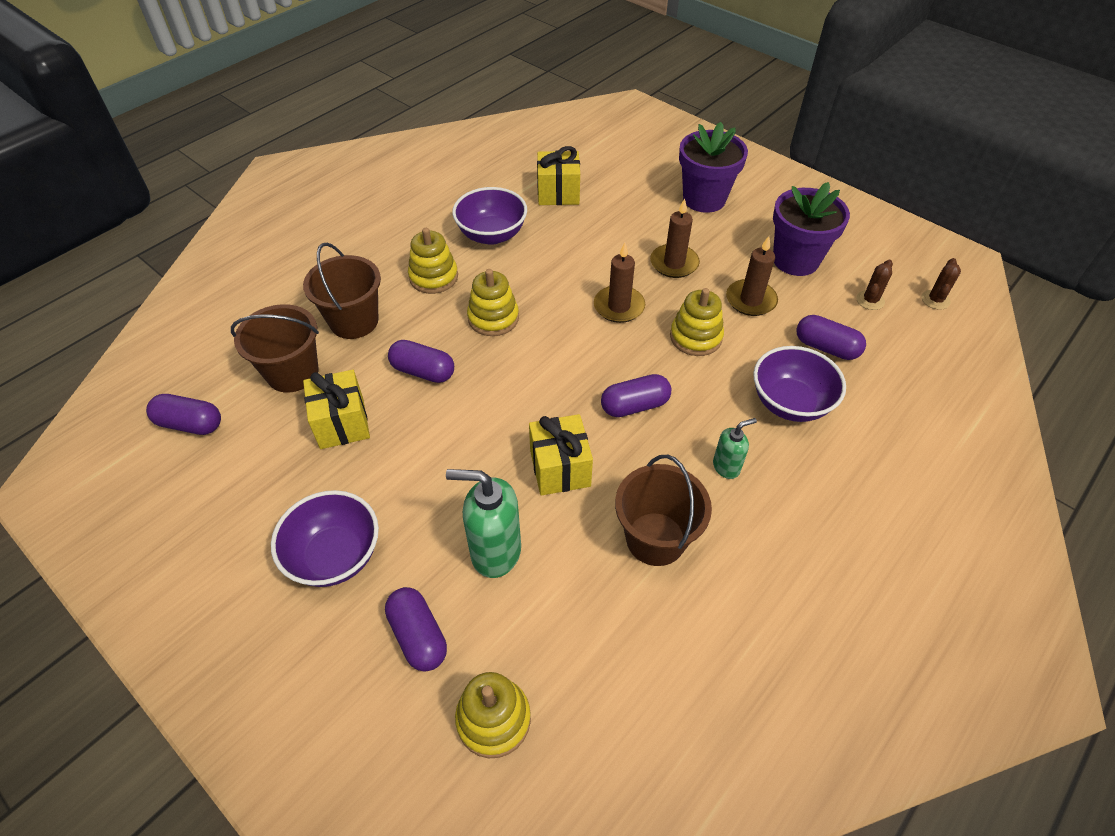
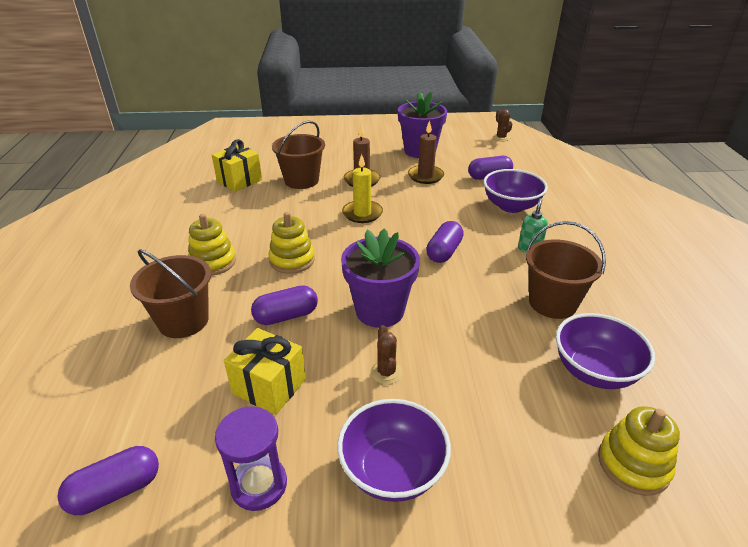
camera: 45 degrees left, 15 degrees down
(256, 490) = (259, 485): none -> purple hourglass
(292, 373) = (174, 385): brown bucket -> brown bucket (301, 180)
(418, 636) = (522, 464): purple capsule -> none
(492, 235) = (223, 220): purple bowl -> purple bowl (594, 371)
(495, 551) = (488, 376): green soap dispenser -> none
(560, 468) = (454, 307): yellow gift -> none
(619, 306) = (362, 213): brown candle -> yellow candle
(695, 337) = (424, 205): yellow stacking toy -> none
(704, 199) = (333, 147): purple flower pot -> purple flower pot (380, 311)
(870, 300) = (477, 150): brown cactus -> brown cactus (386, 372)

